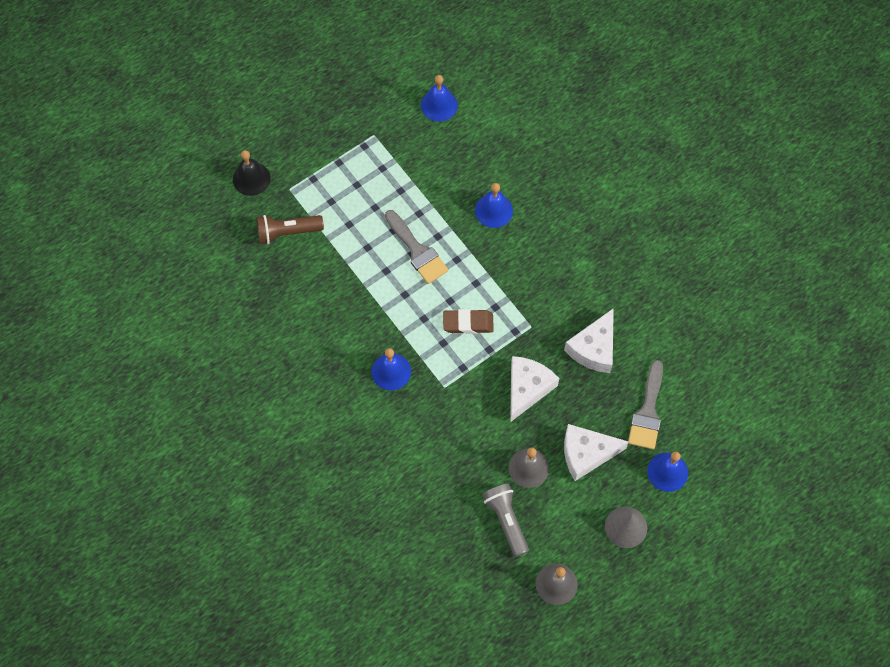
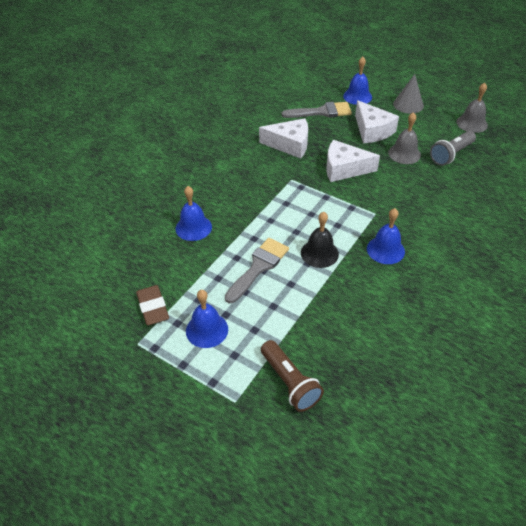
camera: 110 degrees left, 20 degrees down
(251, 178) = (237, 449): black bell -> black bell (319, 253)
(439, 105) = (85, 299): blue bell -> blue bell (207, 330)
(468, 323) = (310, 215): brown eraser -> brown eraser (153, 307)

